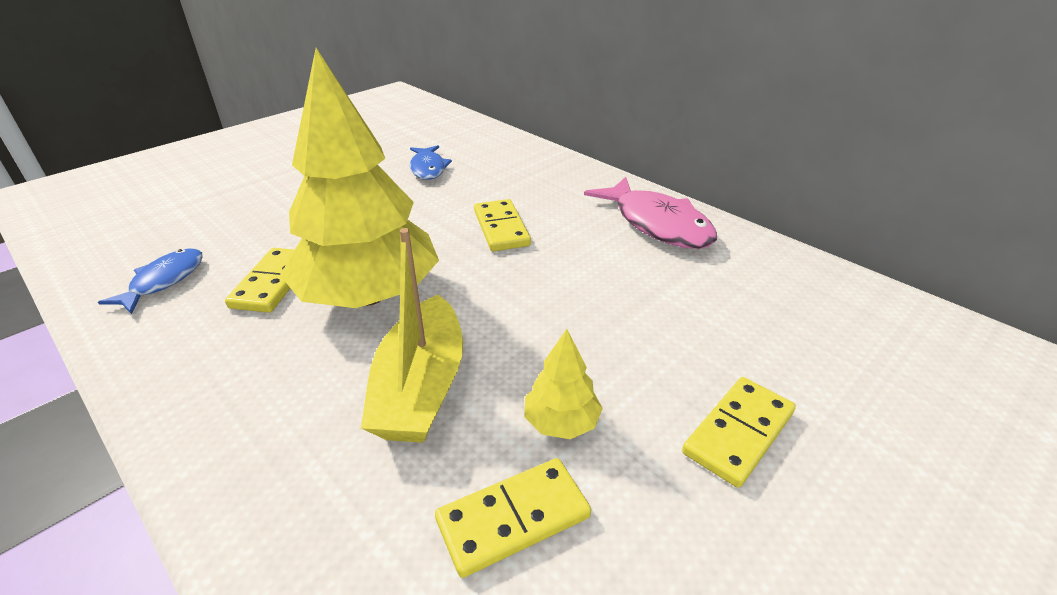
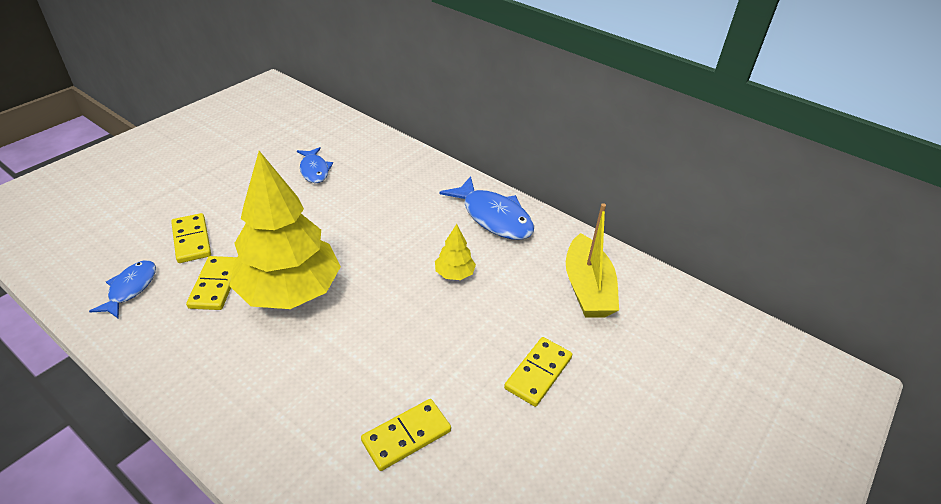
camera: 10 degrees left, 5 degrees up
(421, 387) = (339, 358): yellow boat -> yellow boat (587, 288)
(501, 228) = (379, 226): yellow domino -> yellow domino (192, 240)
(561, 422) = (431, 375): yellow tree -> yellow tree (454, 274)
(657, 224) = (493, 217): pink fish -> blue fish

